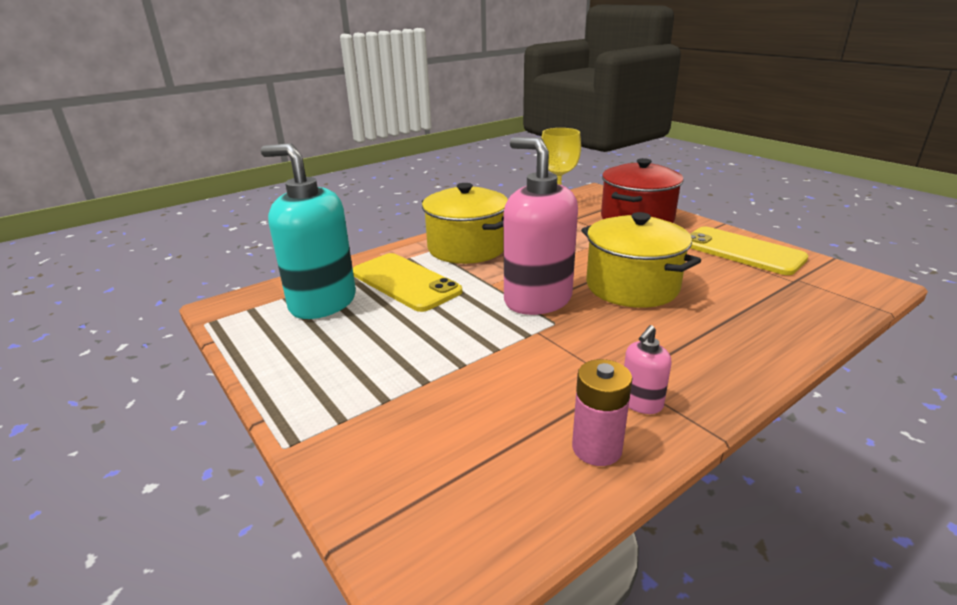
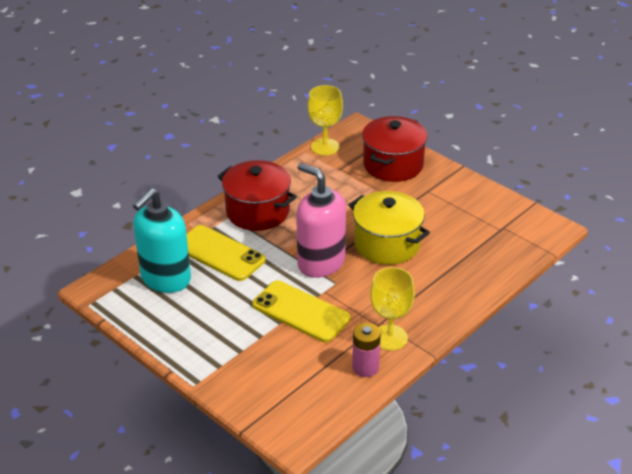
camera: 10 degrees left, 10 degrees up
(322, 303) = (165, 279): turquoise soap dispenser -> turquoise soap dispenser turned 75 degrees counterclockwise
(466, 248) = (257, 212): yellow pot -> red pot
(641, 403) = (390, 337): pink soap dispenser -> yellow goblet
(742, 251) = (470, 200): yellow phone -> yellow phone (301, 312)

